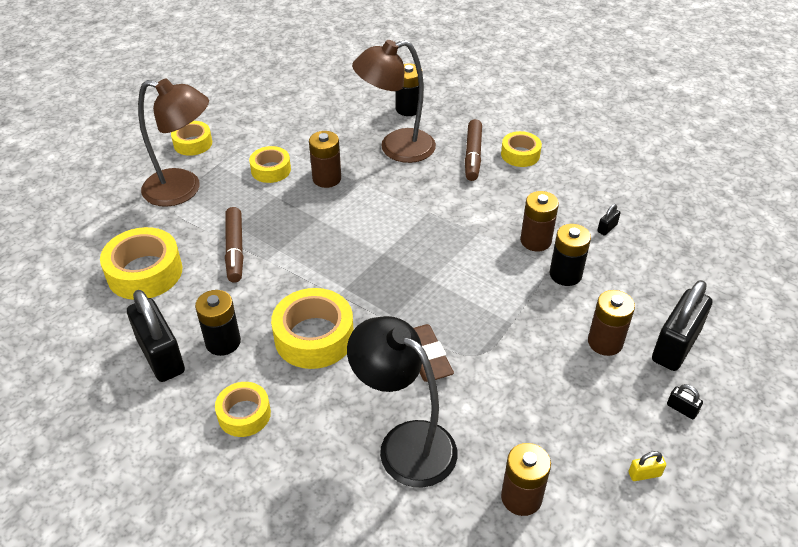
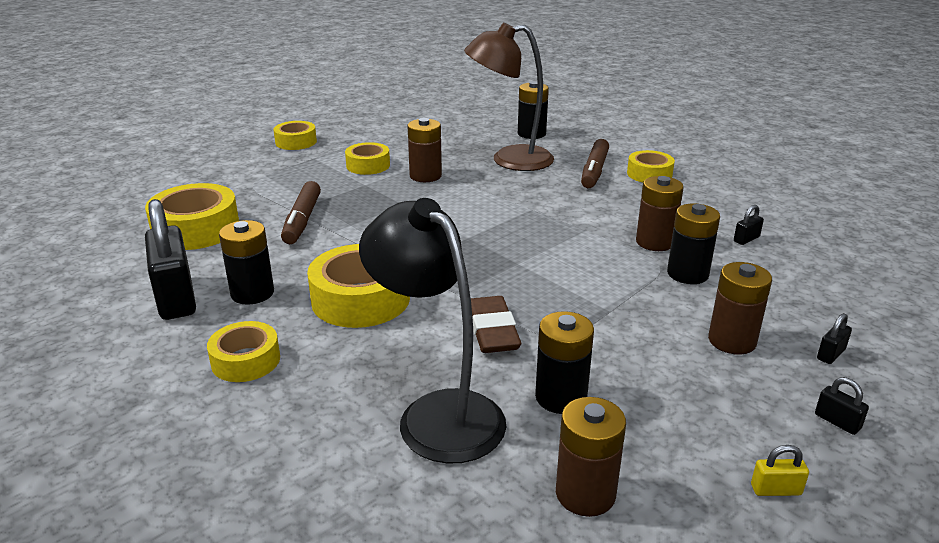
camera: 10 degrees right, 15 degrees down
(183, 190) = (269, 172): brown lamp -> none
(490, 415) = (561, 397): none -> black battery
(675, 346) = (831, 354): black padlock -> black padlock, size x0.41

